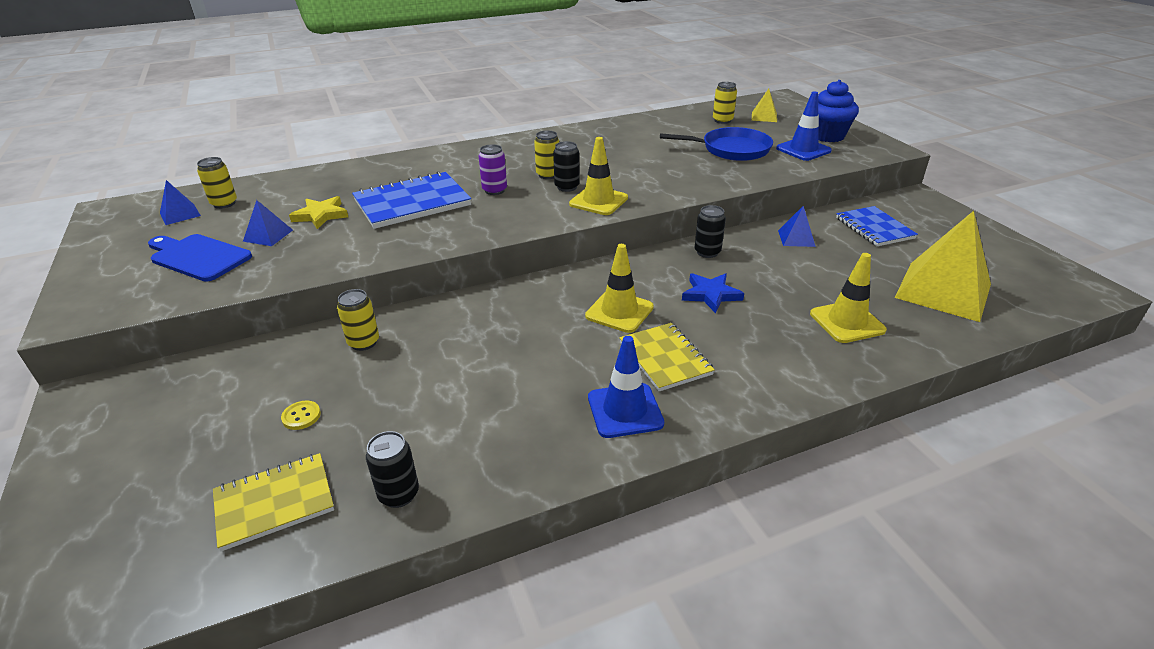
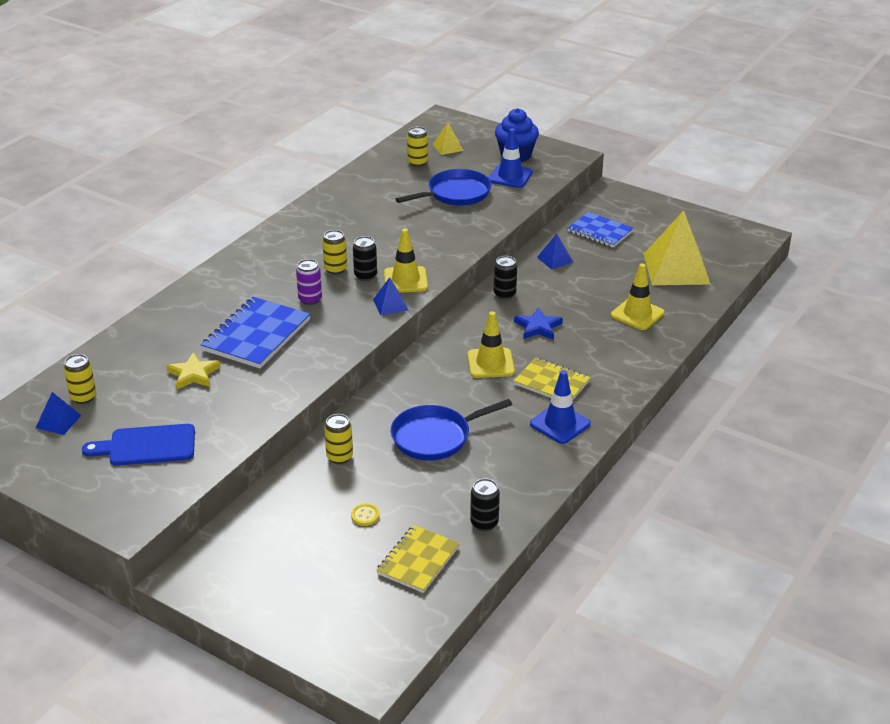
camera: 35 degrees left, 0 degrees up
(268, 235) = (176, 407): blue pyramid -> blue pyramid (390, 305)
(474, 363) = (435, 437): none -> blue pan

